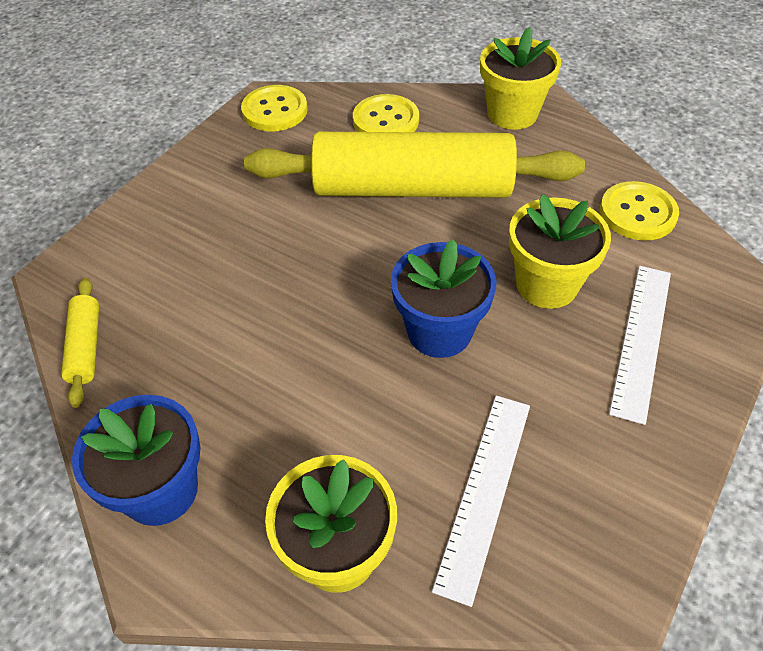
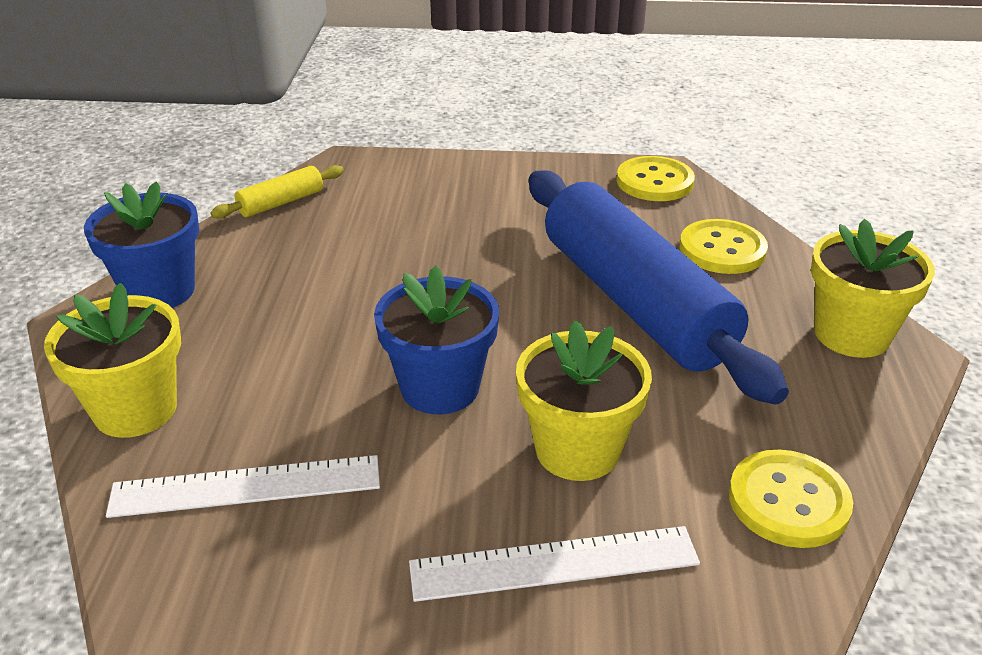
camera: 60 degrees right, 15 degrees down
(412, 188) = (634, 302): yellow rolling pin -> blue rolling pin

